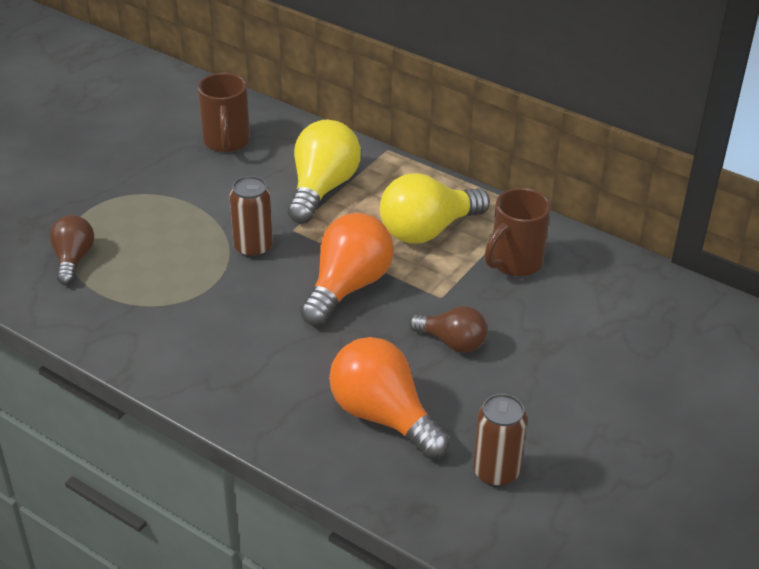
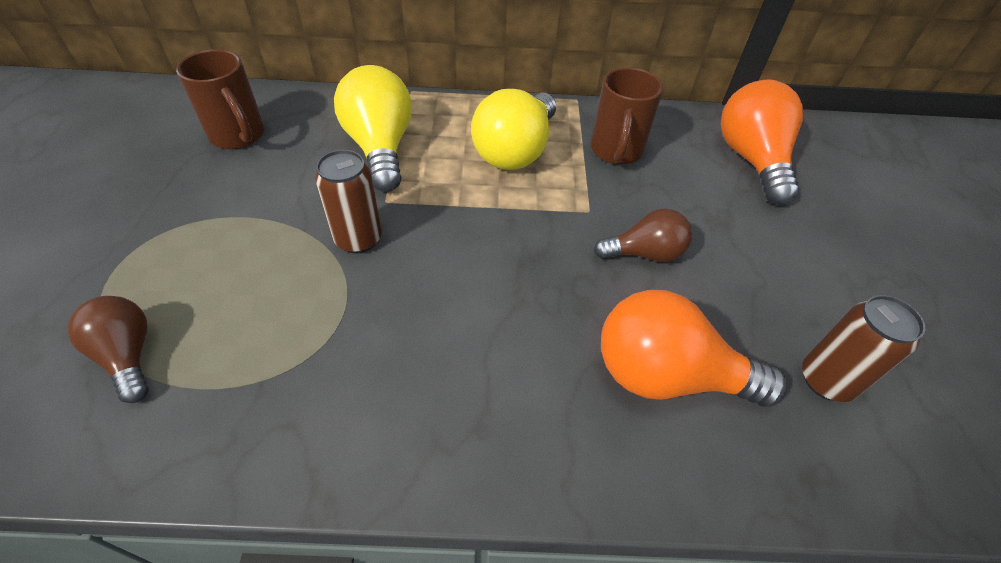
camera: 35 degrees left, 10 degrees up
(348, 287) = (494, 240): orange light bulb -> orange light bulb (751, 160)

